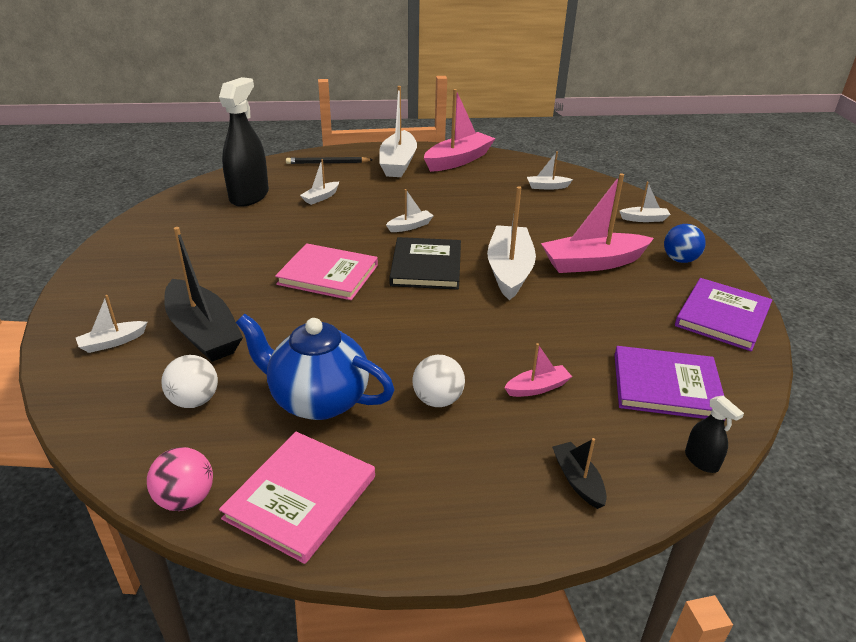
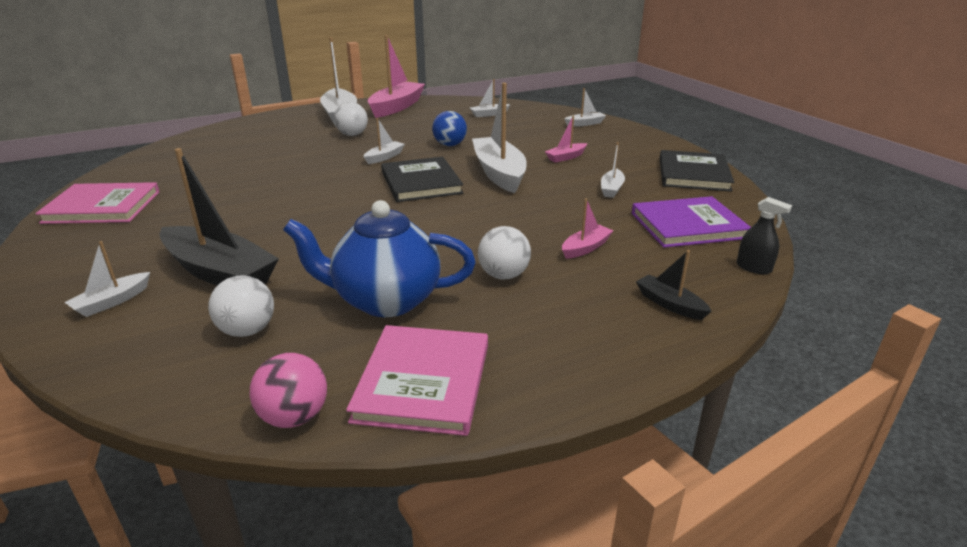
camera: 20 degrees left, 5 degrees down
(249, 196) = (200, 159): black spray bottle -> none
(321, 197) = (279, 149): white boat -> white boat (611, 189)
(327, 163) = (269, 124): black pencil -> none
(328, 275) = (327, 204): pink book -> pink book (102, 207)
(396, 190) = (352, 135): none -> white ball
(592, 263) = (566, 157): pink boat -> pink boat, size x0.48
(680, 260) = (633, 144): blue ball -> blue ball (450, 145)
(722, 317) = (693, 174): purple book -> black book

